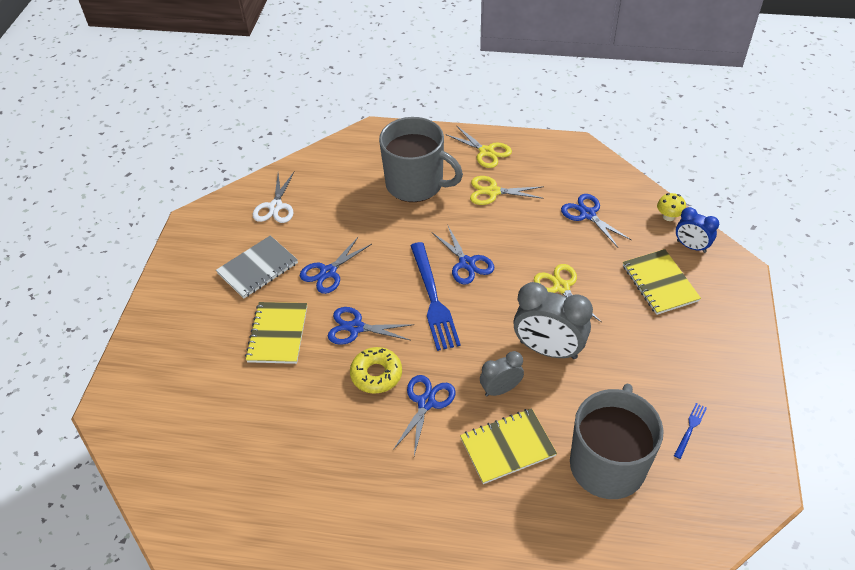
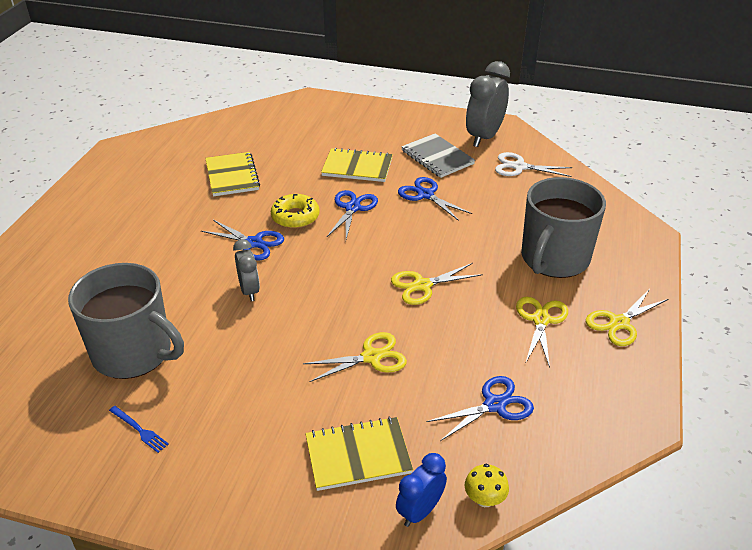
camera: 95 degrees right, 10 degrees down
(433, 298) = (377, 257): blue fork -> none
(467, 264) = (422, 285): blue scissors -> yellow scissors
(507, 447) = (185, 287): yellow notebook -> yellow notebook (232, 176)
(548, 350) = (285, 332): grey clock -> grey clock (484, 137)

